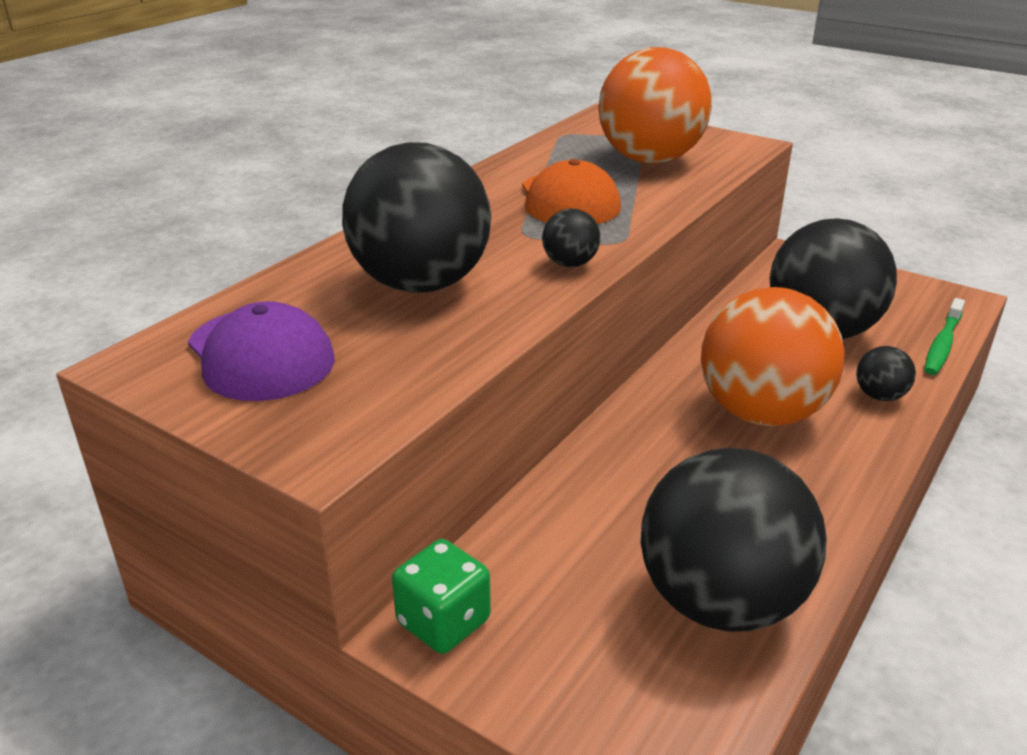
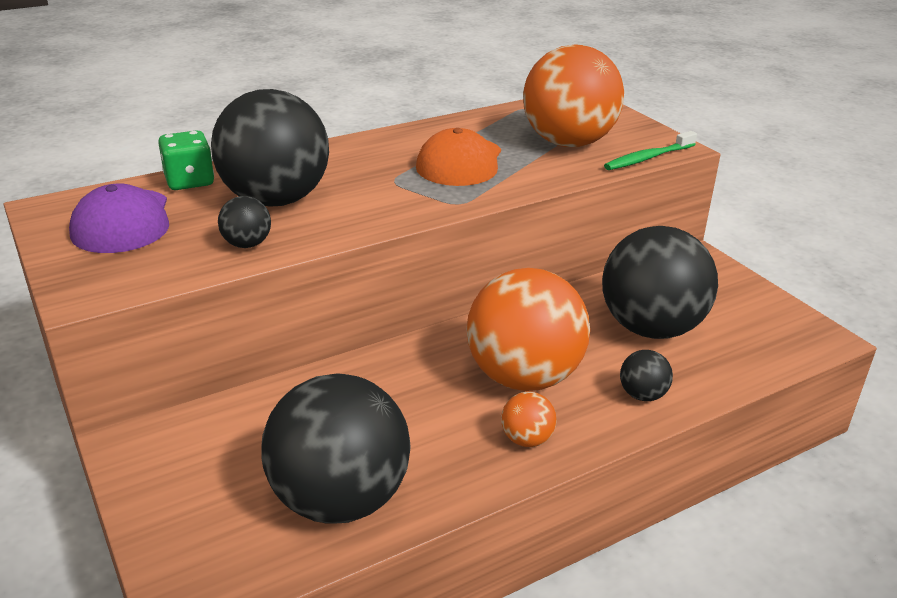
camera: 25 degrees right, 0 degrees up
(443, 621) = (148, 443): green dice -> green dice (189, 181)
(570, 264) = (397, 211): black ball -> black ball (247, 244)
(828, 473) = (526, 439): none -> orange ball
(942, 344) = (754, 370): green toothbrush -> green toothbrush (648, 158)

